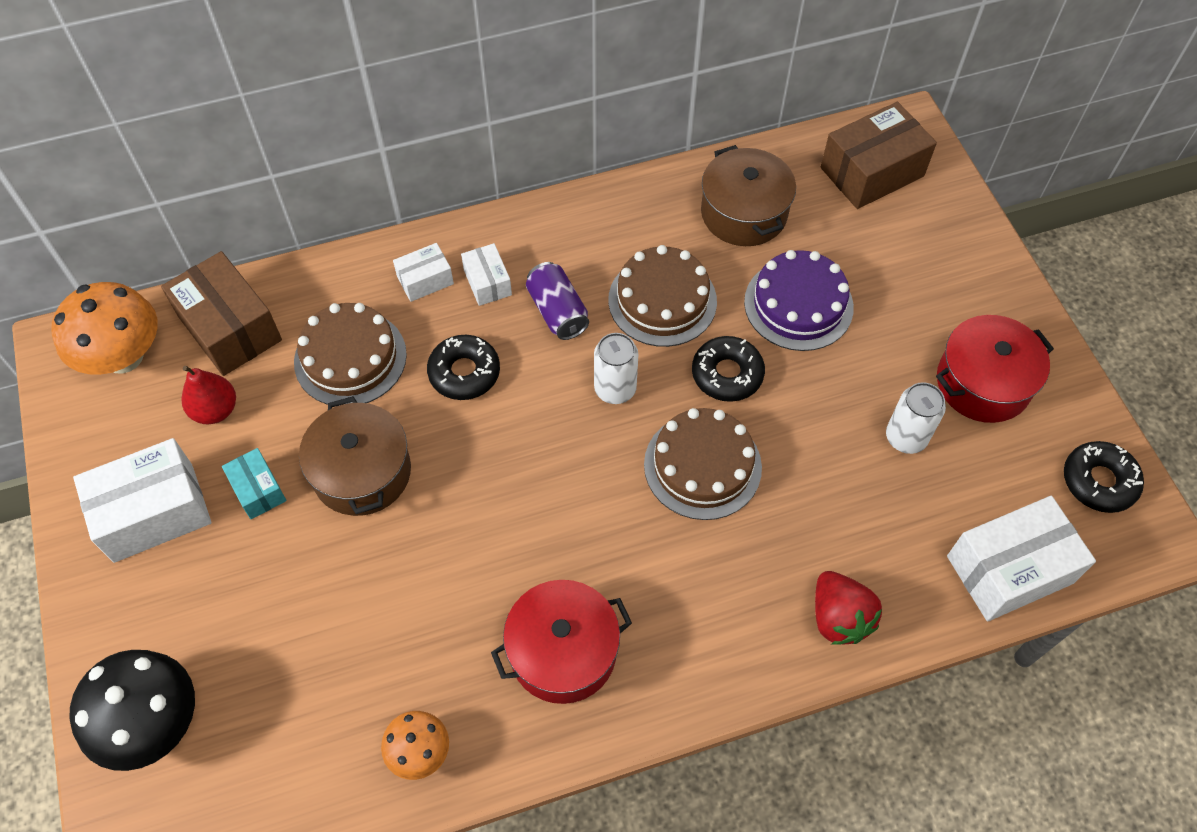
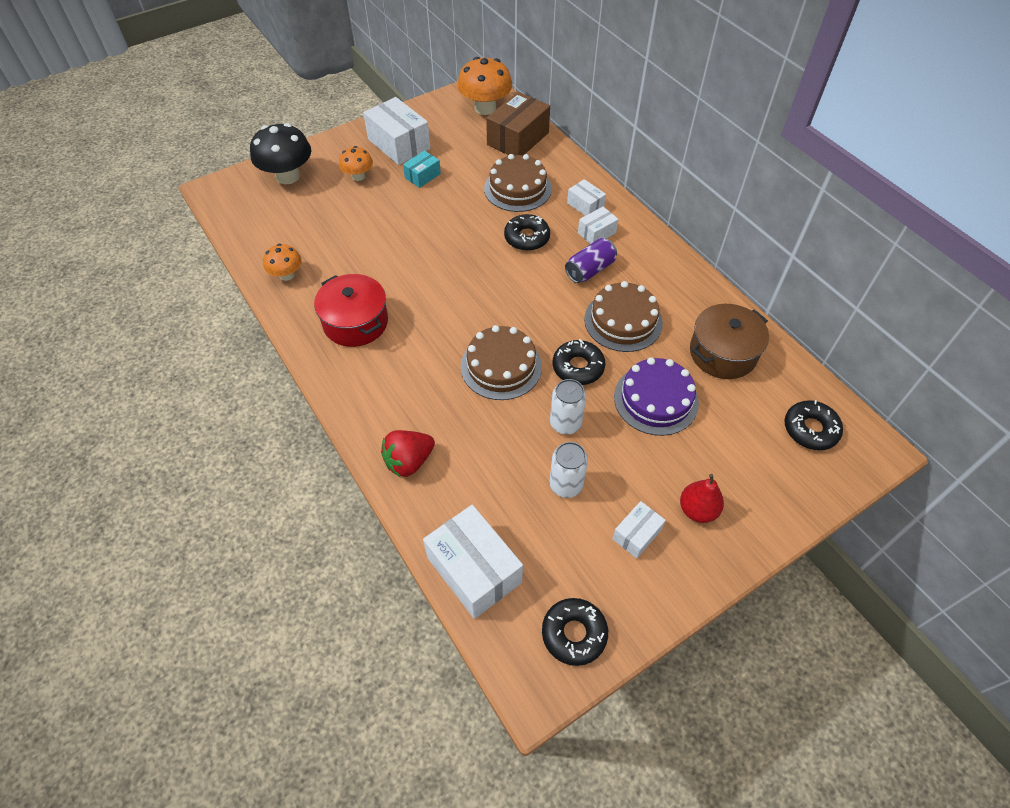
camera: 75 degrees right, 5 degrees down
(211, 595) = (358, 176): none -> orange mushroom
(215, 410) = (465, 148): red pear -> red pear (697, 510)
(362, 472) = (445, 212): brown pot -> none
(615, 389) = (543, 310): white can -> white can (565, 423)
(872, 172) = (810, 429): brown box -> black donut
(983, 383) = (636, 534): red pot -> white box

